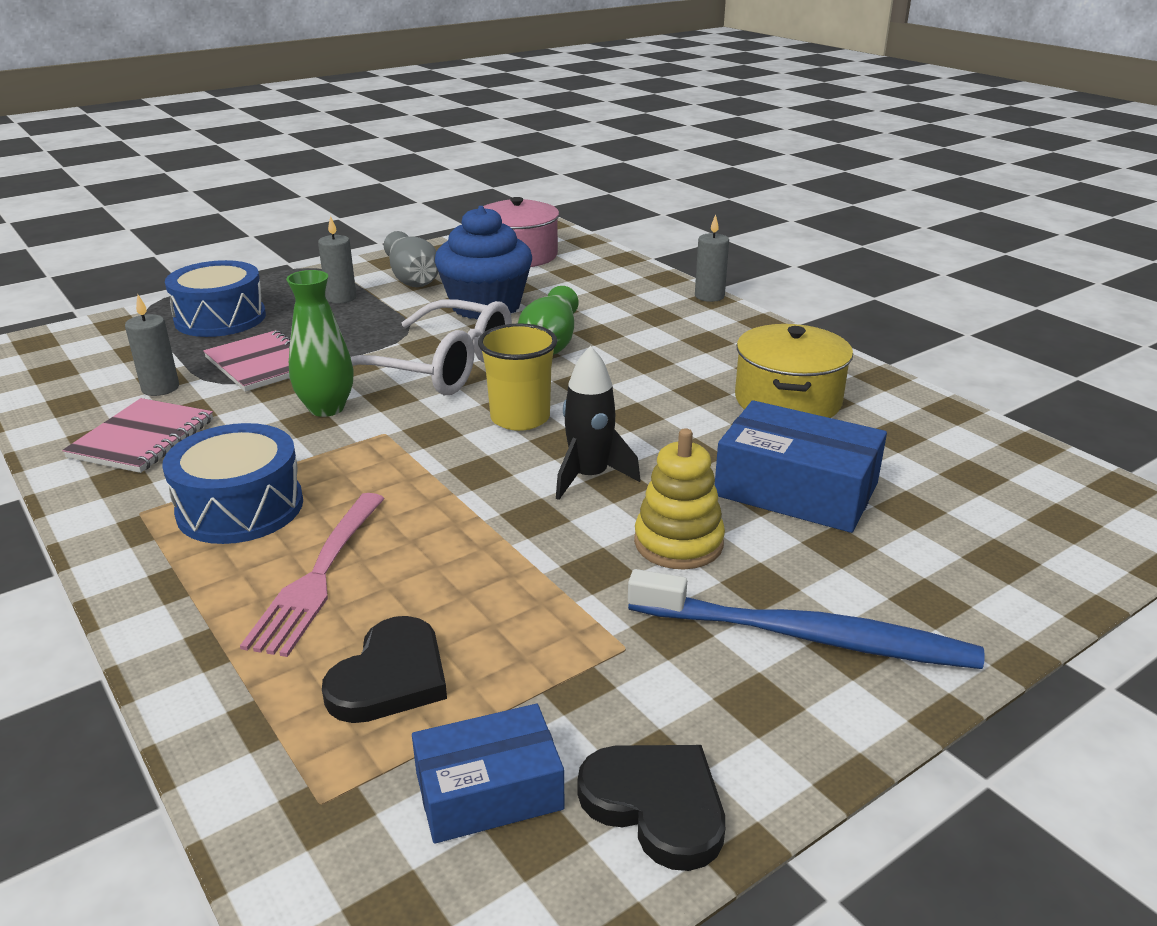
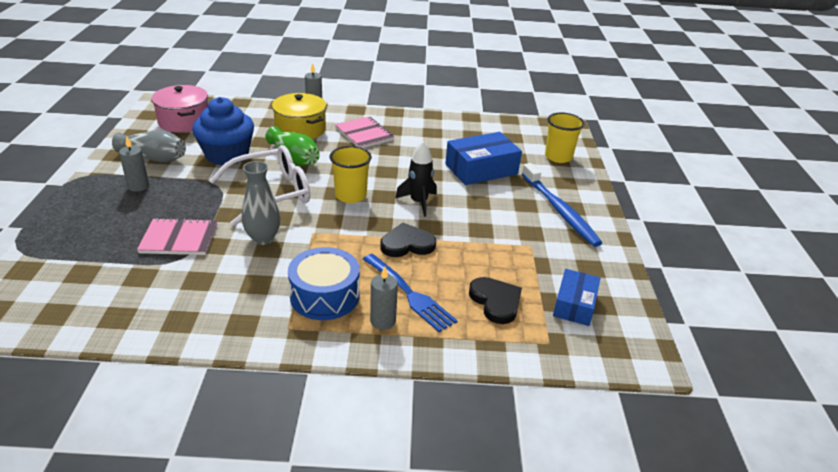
camera: 55 degrees left, 5 degrees up
(142, 438) = (207, 304): pink notebook -> pink notebook (364, 134)
(160, 388) = (152, 280): grey candle -> grey candle (383, 321)
(220, 318) = (90, 231): blue drum -> none
(319, 575) = (408, 294): pink fork -> blue fork
(326, 408) = (263, 238): green vase -> grey vase
(656, 805) = (607, 276): black heart -> black heart (407, 244)
(678, 543) = (485, 207): yellow stacking toy -> none
(787, 400) = (422, 138): yellow pot -> yellow pot (300, 129)
(808, 636) = (560, 211): blue toothbrush -> blue toothbrush turned 105 degrees clockwise
(1011, 553) = (558, 157): none -> yellow cup

